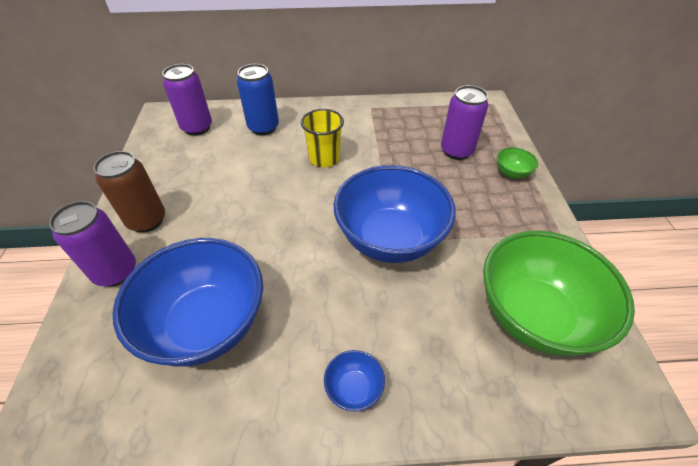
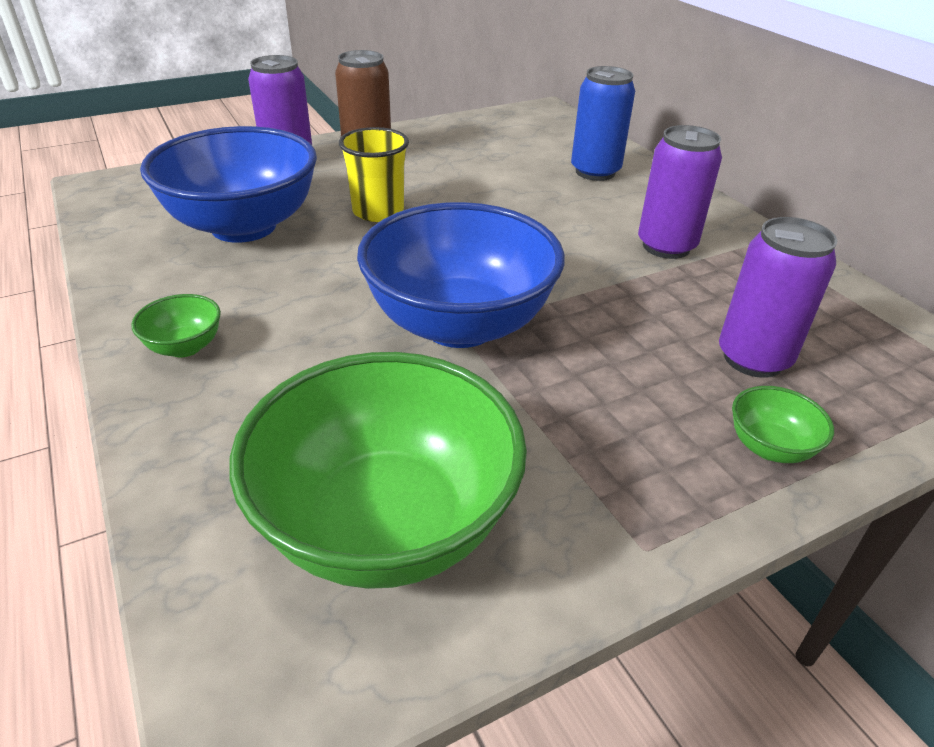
camera: 65 degrees right, 10 degrees down
(197, 128) = (544, 134): purple can -> purple can (666, 246)
(324, 158) = (581, 231): yellow cup -> yellow cup (378, 211)
(354, 388) = (185, 347): blue bowl -> green bowl

